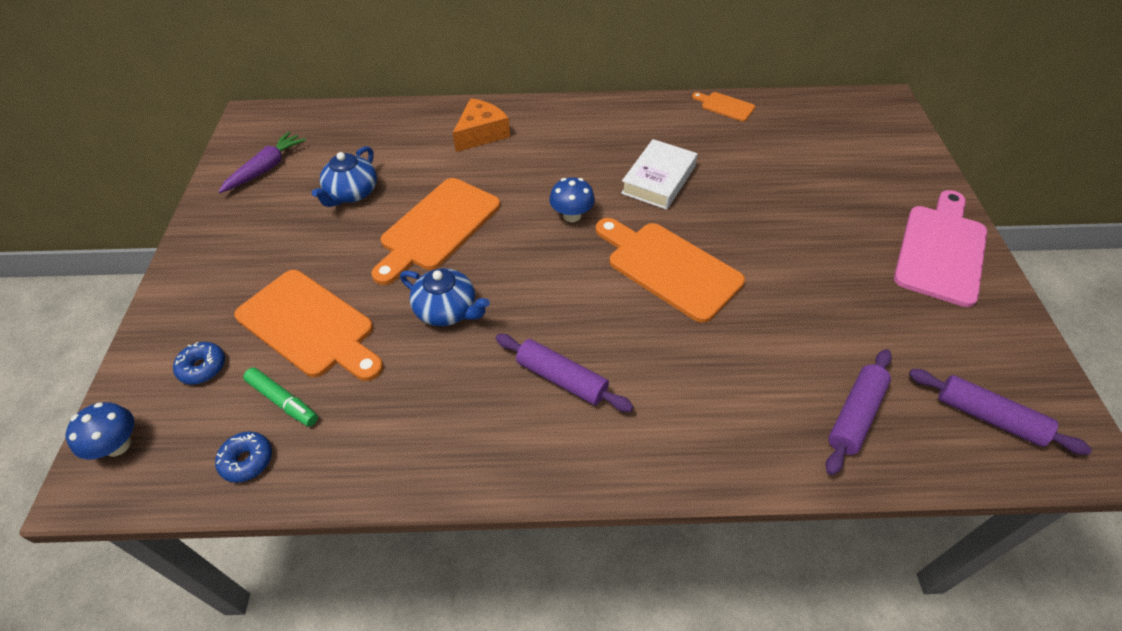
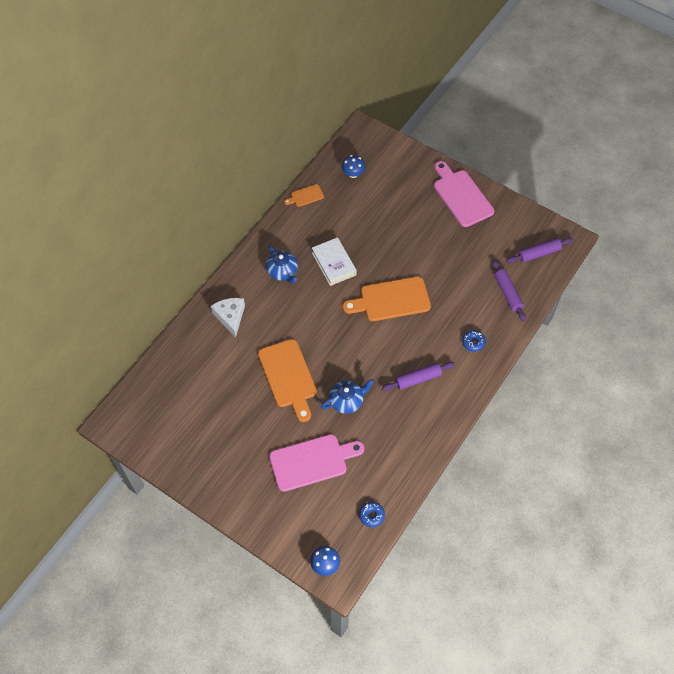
camera: 55 degrees left, 10 degrees up
(203, 367) = (304, 516): blue donut -> blue donut (473, 342)
(266, 168) = (170, 435): purple carrot -> none
(283, 401) = (349, 490): green marker -> none
(309, 326) = (312, 461): orange cutting board -> pink cutting board
(352, 193) = (228, 402): blue teapot -> blue teapot (282, 271)
(481, 134) = (230, 317): orange cheese -> white cheese
(572, 215) = (327, 315): blue mushroom -> blue mushroom (353, 174)

